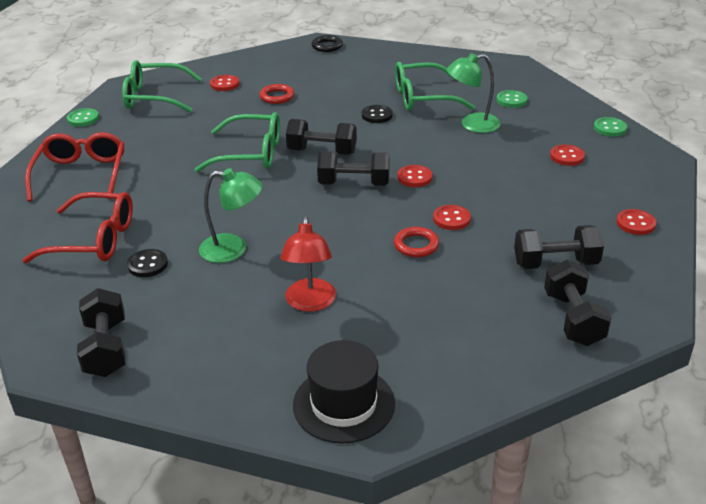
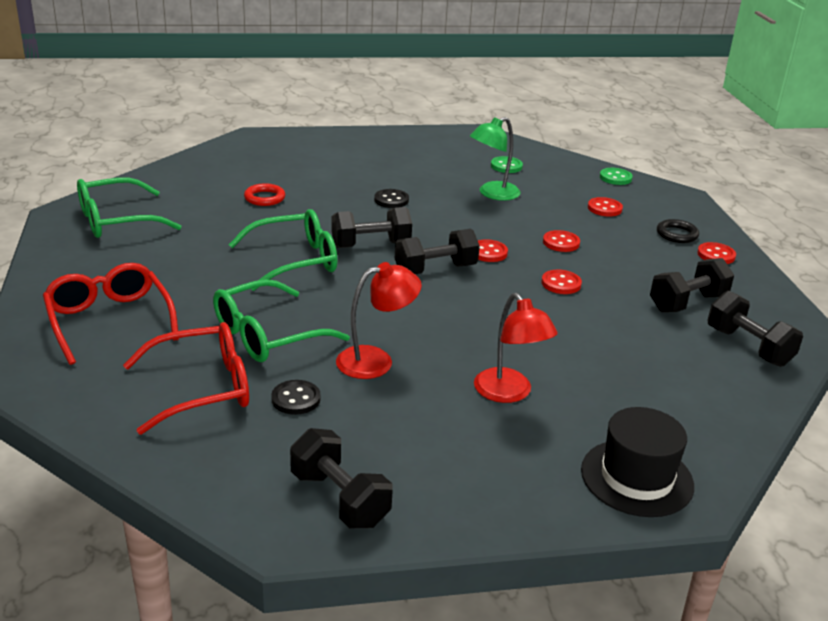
camera: 30 degrees left, 5 degrees down
(83, 119) = (46, 259): green button -> none
(224, 84) = (190, 194): red button -> red button (561, 243)
(233, 249) = (376, 360): green lamp -> red lamp
(327, 46) = (268, 139): black ring -> black ring (677, 234)
(416, 245) = (553, 314): red ring -> none
(423, 98) = (420, 176): green glasses -> green glasses (267, 335)

